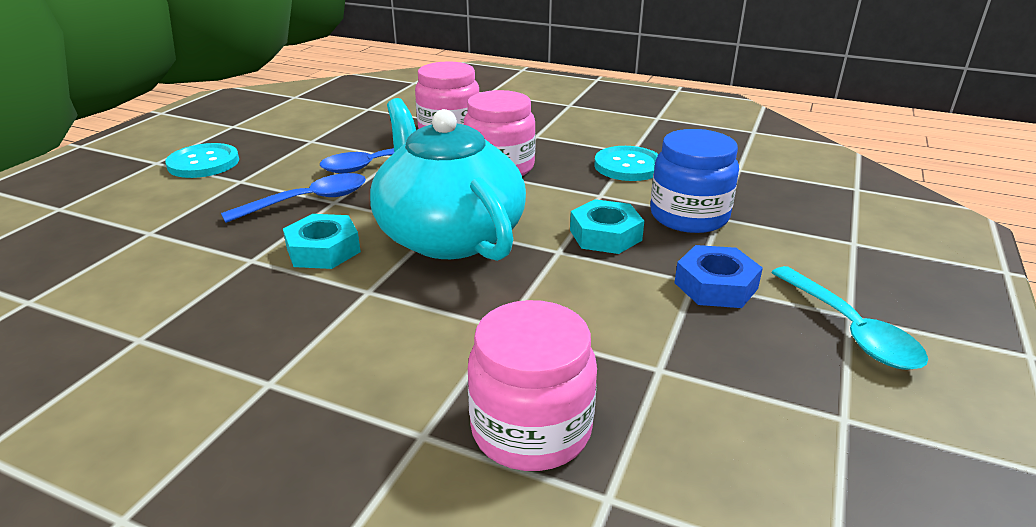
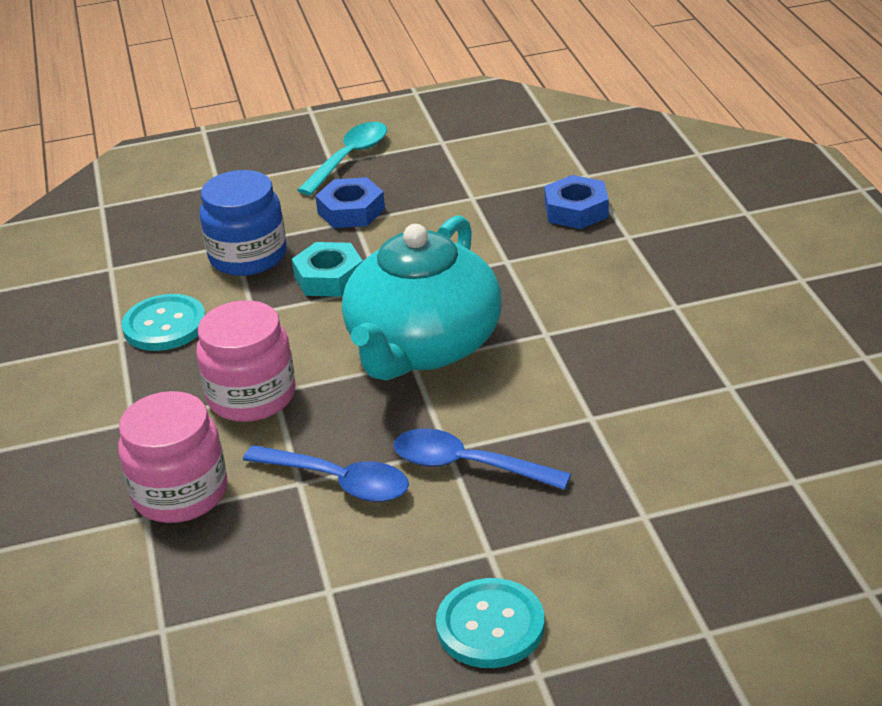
camera: 125 degrees left, 5 degrees up
(323, 250) = (528, 392): turquoise nut -> none
(531, 429) = (576, 210): pink jar -> blue nut

